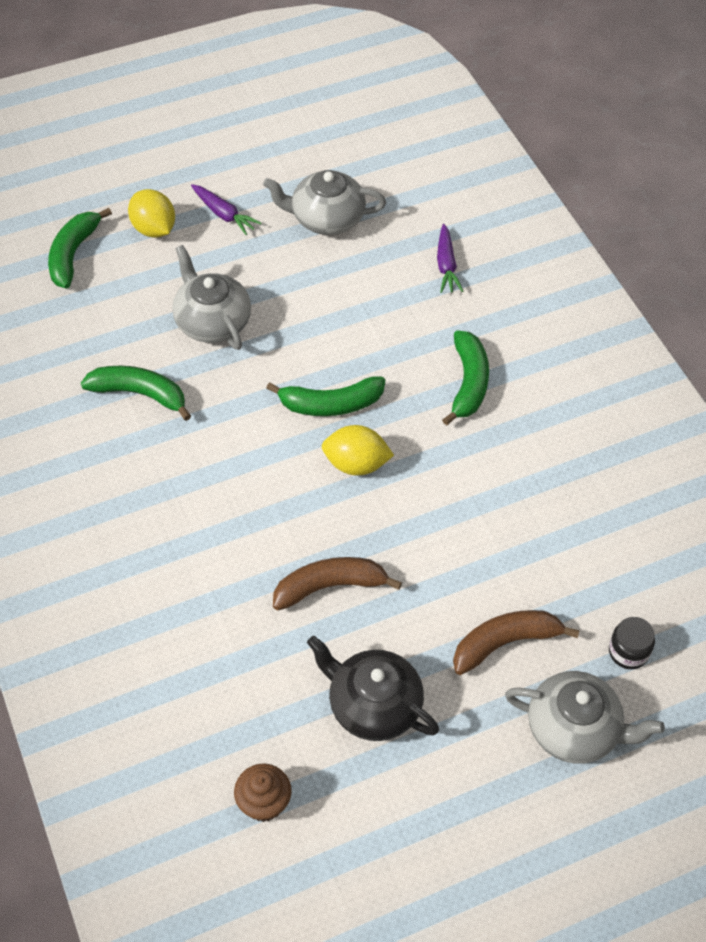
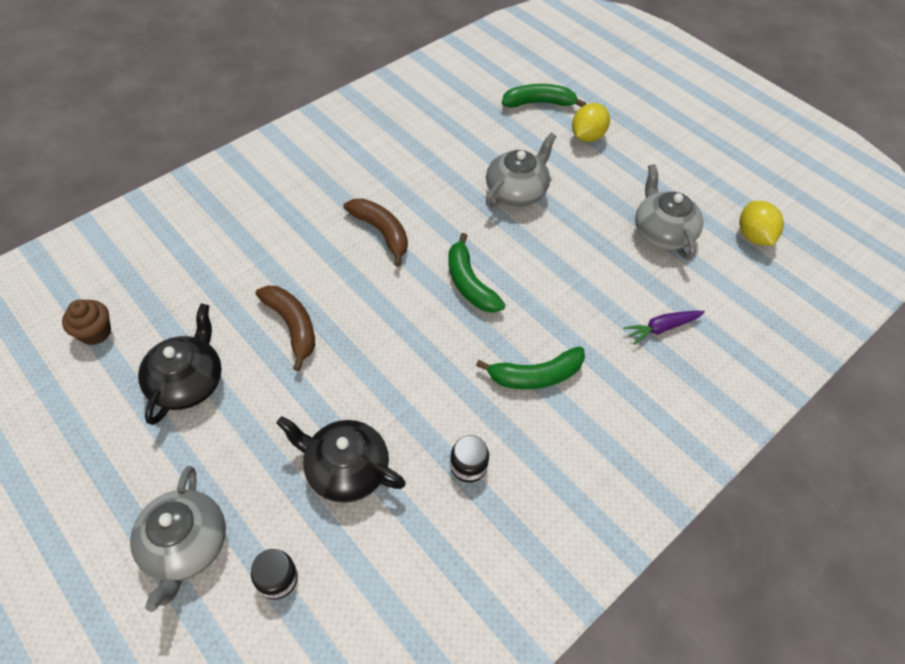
camera: 70 degrees right, 0 degrees up
(140, 394) = (431, 170): green banana -> none
(224, 214) = (626, 170): purple carrot -> none
(356, 464) = (416, 315): yellow lemon -> yellow lemon (753, 236)
(505, 643) = (265, 467): brown banana -> brown banana (381, 232)
(528, 571) = (346, 469): none -> black teapot
(552, 467) = (468, 466): none -> black jar

